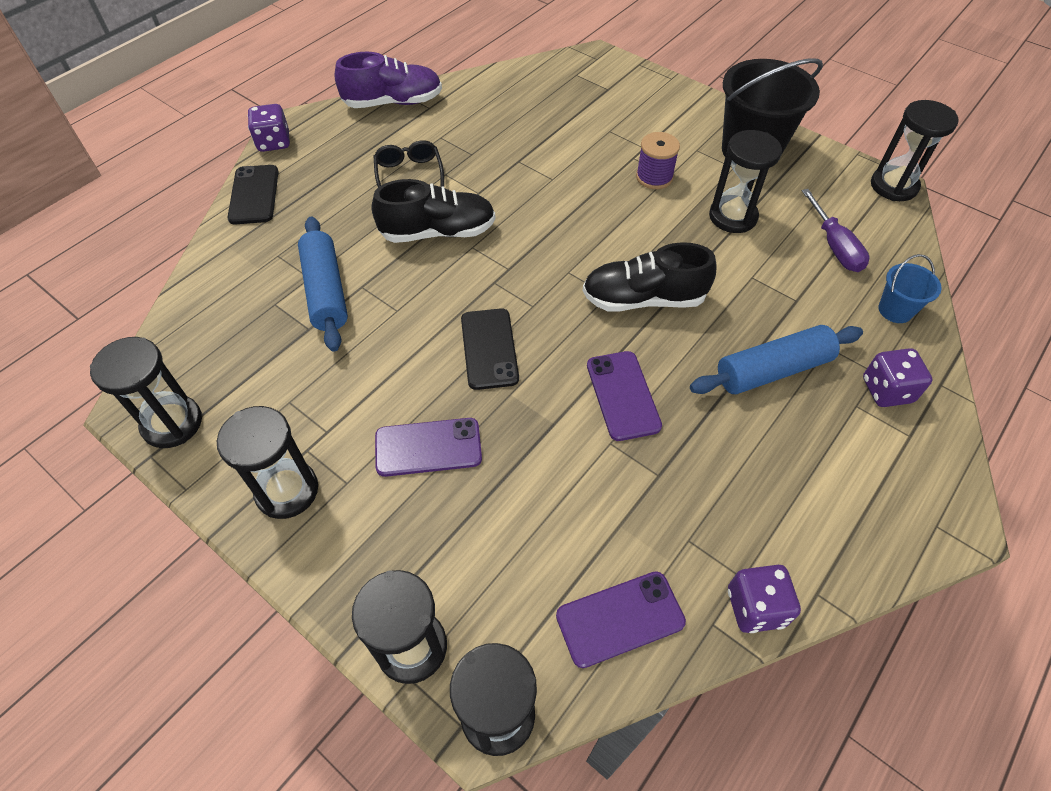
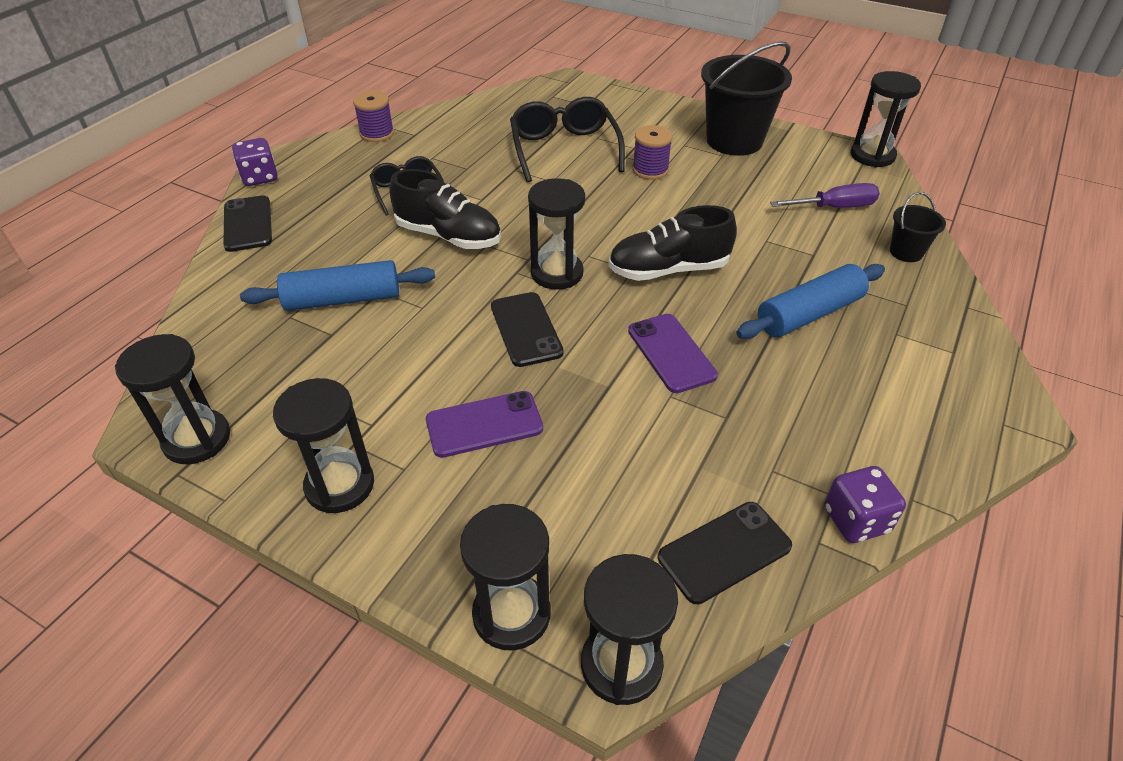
camera: 10 degrees left, 10 degrees down
(326, 291) = (343, 299): blue rolling pin -> blue rolling pin turned 75 degrees counterclockwise
(393, 102) = (377, 133): purple shoe -> purple spool
(438, 232) = (448, 236): black shoe -> black shoe turned 45 degrees clockwise
(573, 142) = (564, 149): none -> black glasses
(620, 619) = (724, 552): purple phone -> black phone
(733, 217) = (733, 194): black hourglass -> black hourglass (557, 273)
(834, 246) = (834, 207): purple screwdriver -> purple screwdriver turned 75 degrees counterclockwise
(886, 390) = (920, 317): purple dice -> none
(895, 310) = (906, 252): blue bucket -> black bucket

